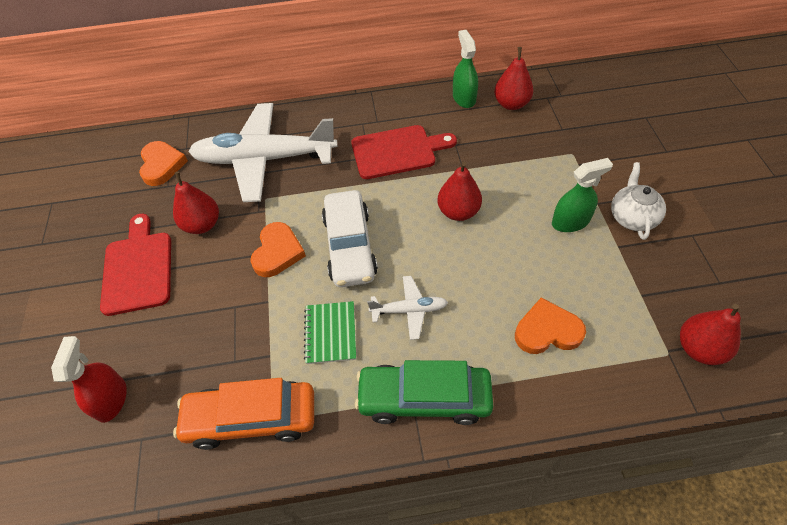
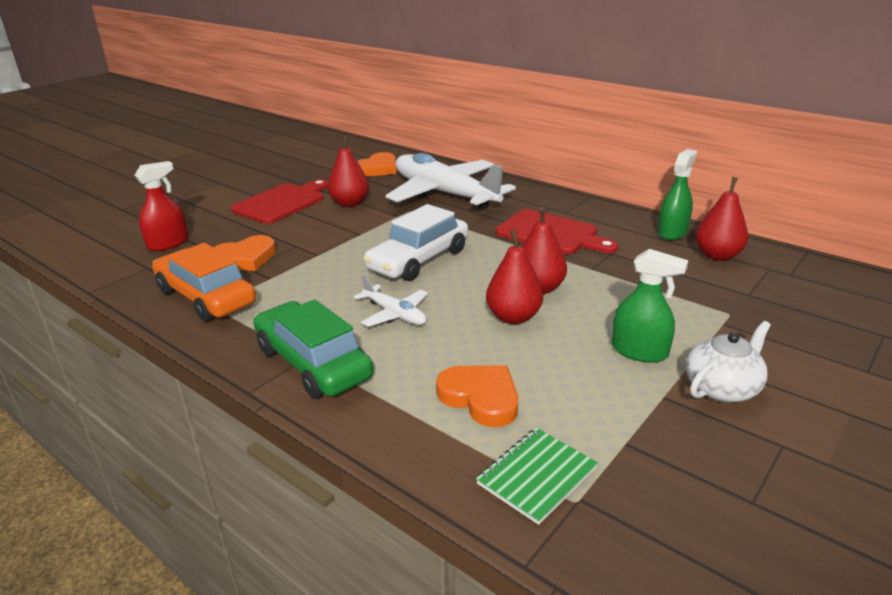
camera: 45 degrees right, 25 degrees down
(277, 252) = (367, 237): orange heart -> orange heart (245, 258)
(330, 333) = (322, 291): green notebook -> green notebook (537, 476)
(699, 348) = (621, 525): red pear -> red pear (513, 317)

